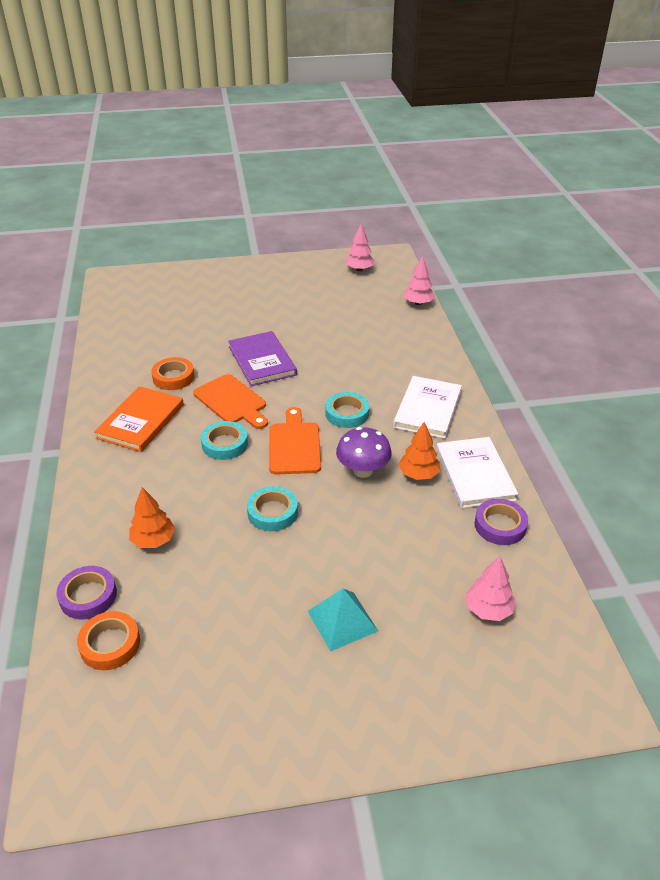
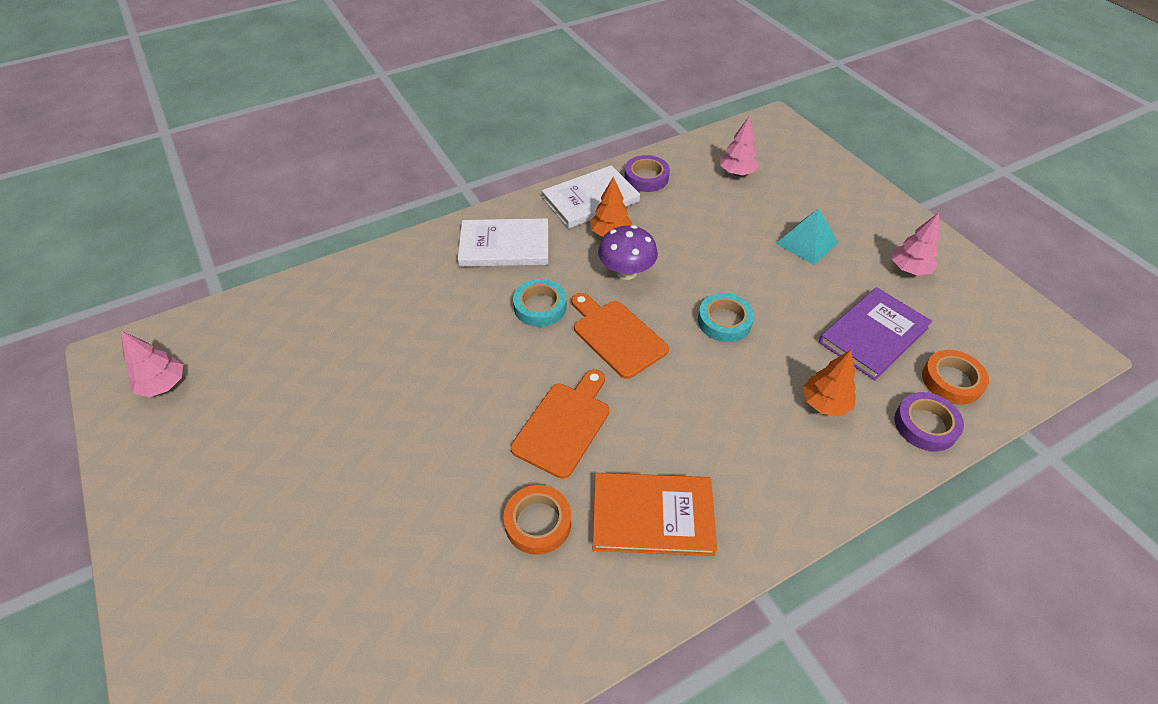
camera: 110 degrees left, 10 degrees up
(224, 444) = (648, 400): turquoise tape -> none
(262, 361) = (459, 425): purple book -> purple book (873, 335)
(294, 445) = (616, 336): orange cutting board -> orange cutting board turned 75 degrees clockwise
(418, 303) = (268, 296): pink tree -> pink tree (909, 269)

